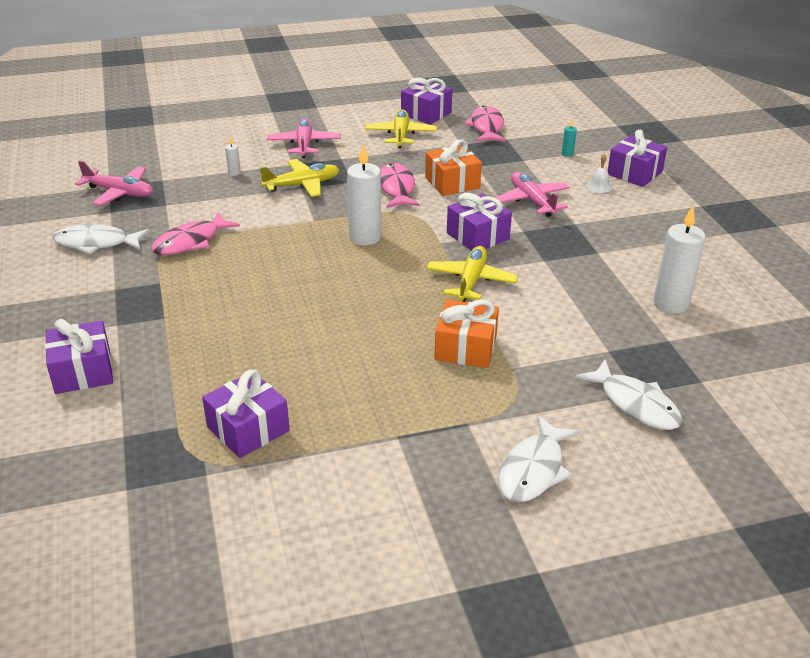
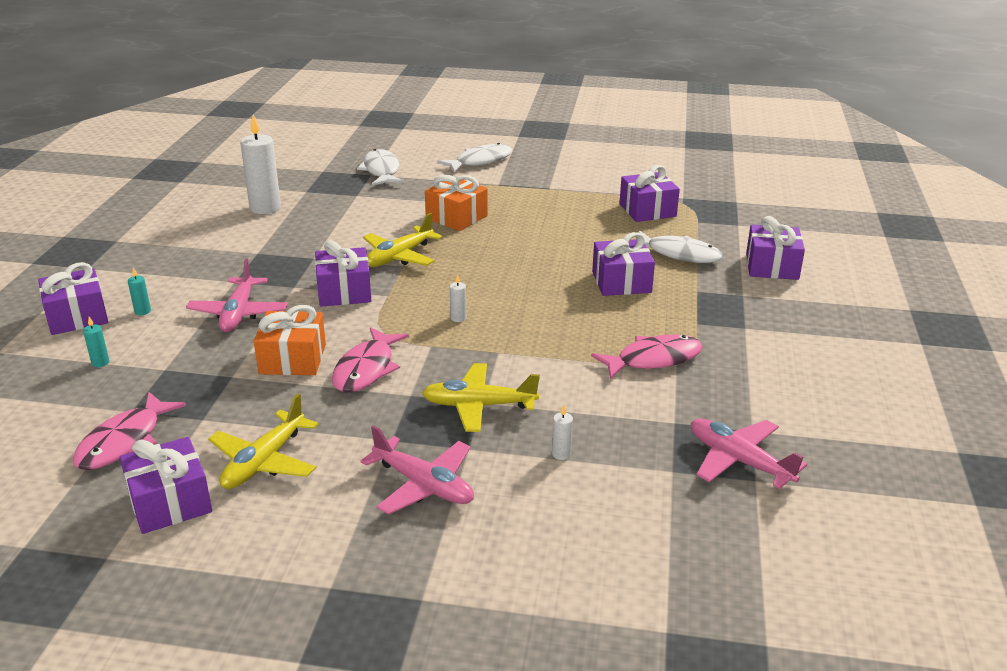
camera: 155 degrees left, 5 degrees down
(96, 243) = (768, 385): white fish -> white fish (679, 254)
(242, 308) = (621, 282): none -> purple gift
(304, 144) = (424, 485): pink plane -> pink plane turned 75 degrees counterclockwise
(365, 237) = (458, 318): white candle -> white candle, size x0.43
(599, 186) = (142, 311): white bell -> turquoise candle

